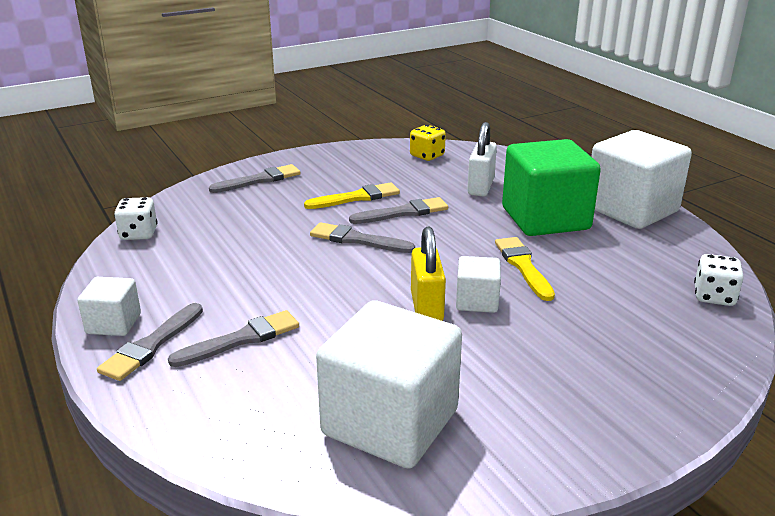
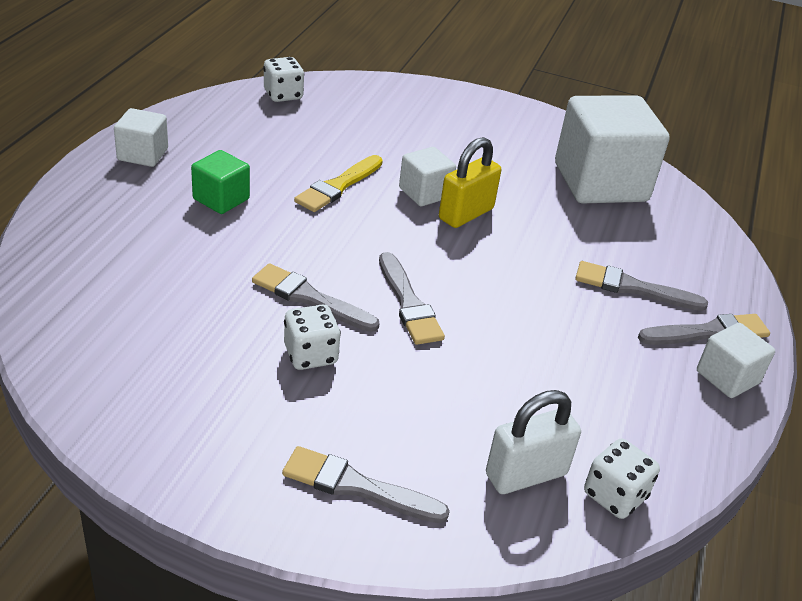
camera: 135 degrees left, 10 degrees up
(356, 197) = (310, 355): yellow brush -> white dice
(427, 156) = (103, 353): yellow dice -> none
(480, 187) = (176, 266): white padlock -> white padlock (526, 474)
(545, 219) = (221, 199): green cube -> green cube, size x0.49
(631, 209) = (143, 154): white cube -> white cube, size x0.49

